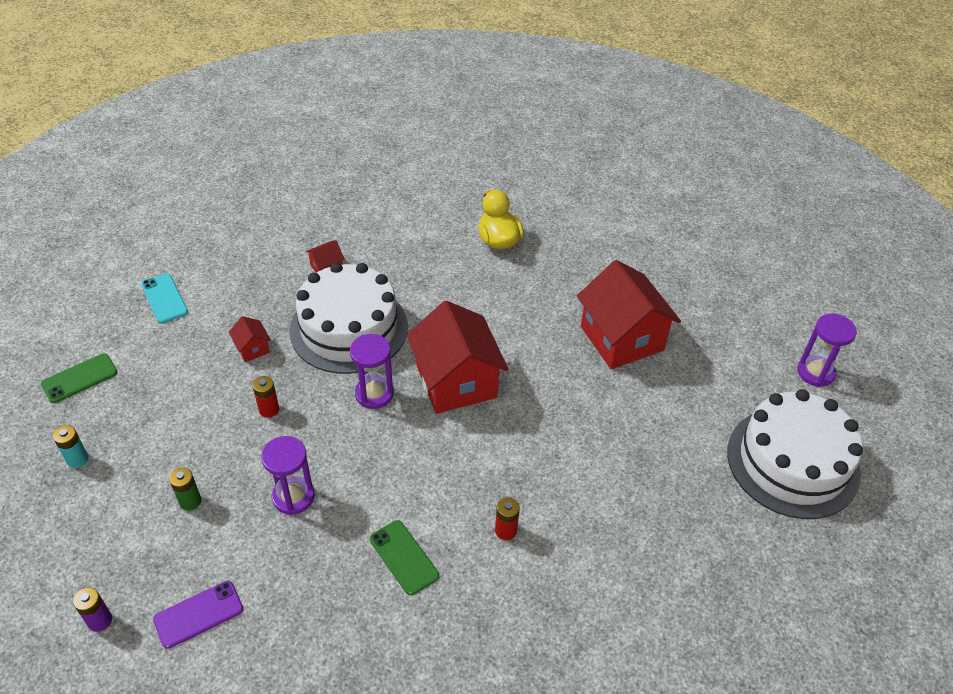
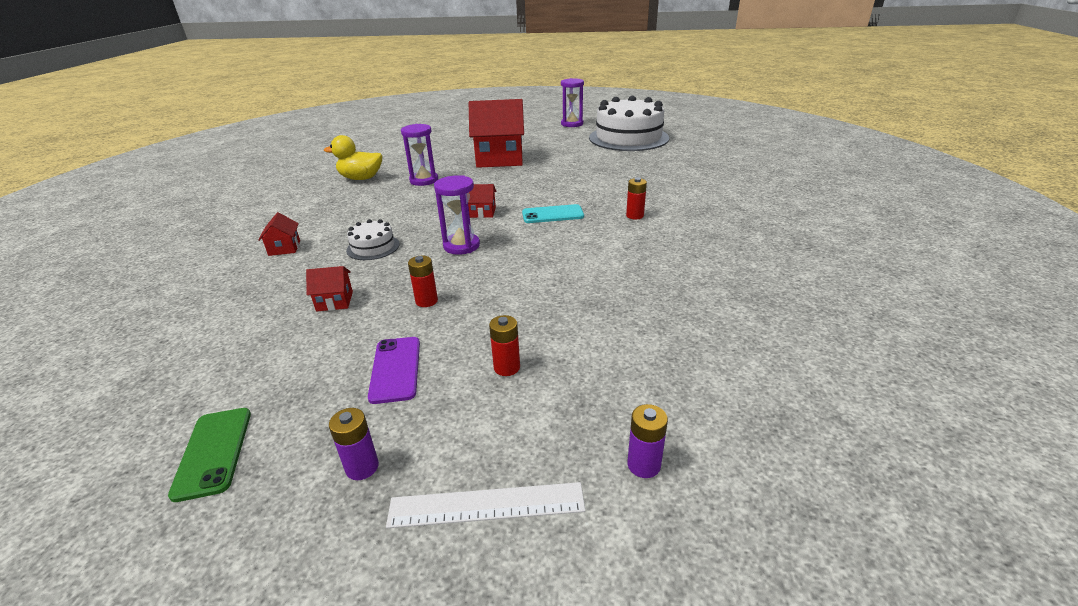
camera: 65 degrees left, 15 degrees down
(55, 538) = (486, 505): none -> white ruler
(77, 459) = (362, 467): turquoise battery -> purple battery
(164, 298) = (175, 355): turquoise phone -> turquoise phone (552, 214)
(190, 501) = (507, 367): green battery -> red battery
(198, 614) = (661, 377): purple phone -> purple phone (396, 369)
(293, 497) = (545, 300): purple hourglass -> purple hourglass (424, 180)
(349, 328) = (373, 247): white cake -> white cake, size x0.44
(404, 557) = (640, 256): green phone -> none
(456, 381) = (482, 212): red house -> red house, size x0.42

